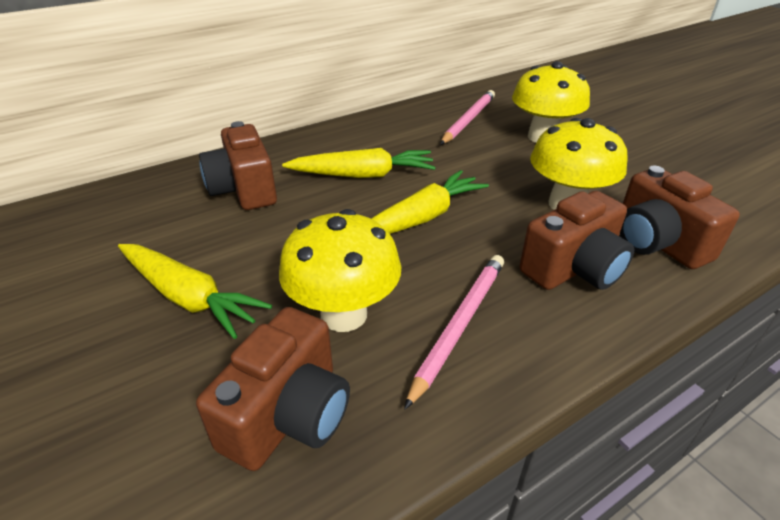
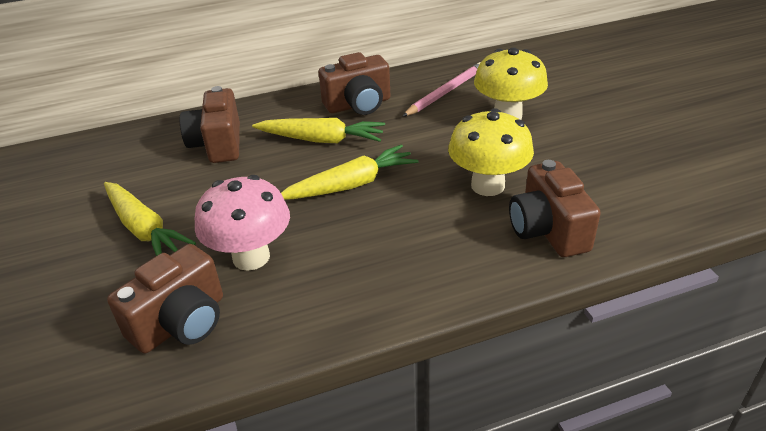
camera: 15 degrees right, 0 degrees up
(344, 314) = (251, 257): yellow mushroom -> pink mushroom
(459, 325) = (335, 277): pink pencil -> none
(573, 268) = (457, 244): brown camera -> brown camera (358, 105)

